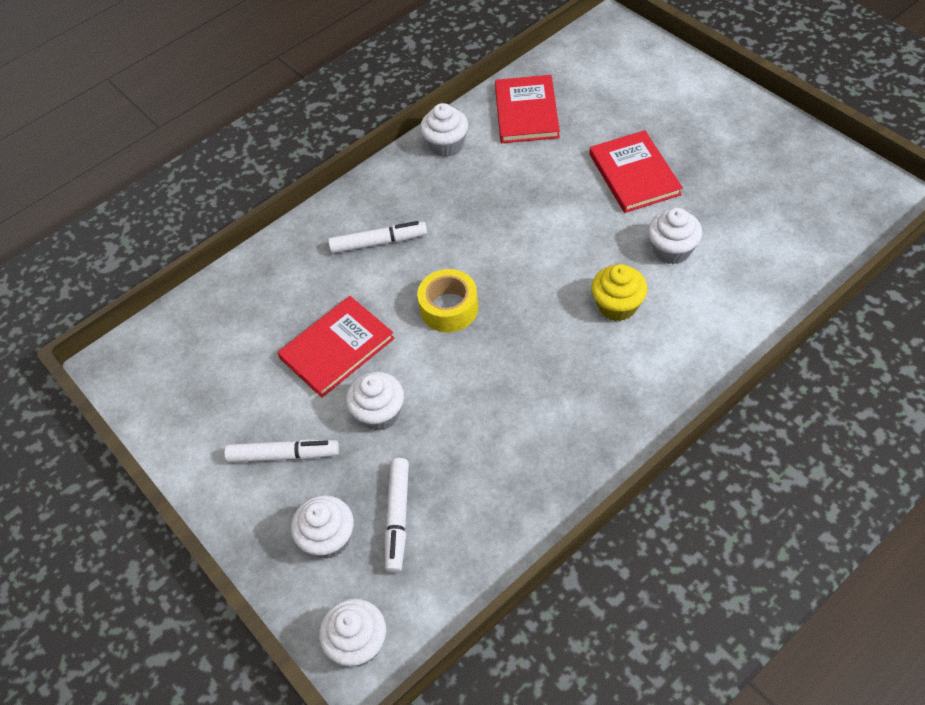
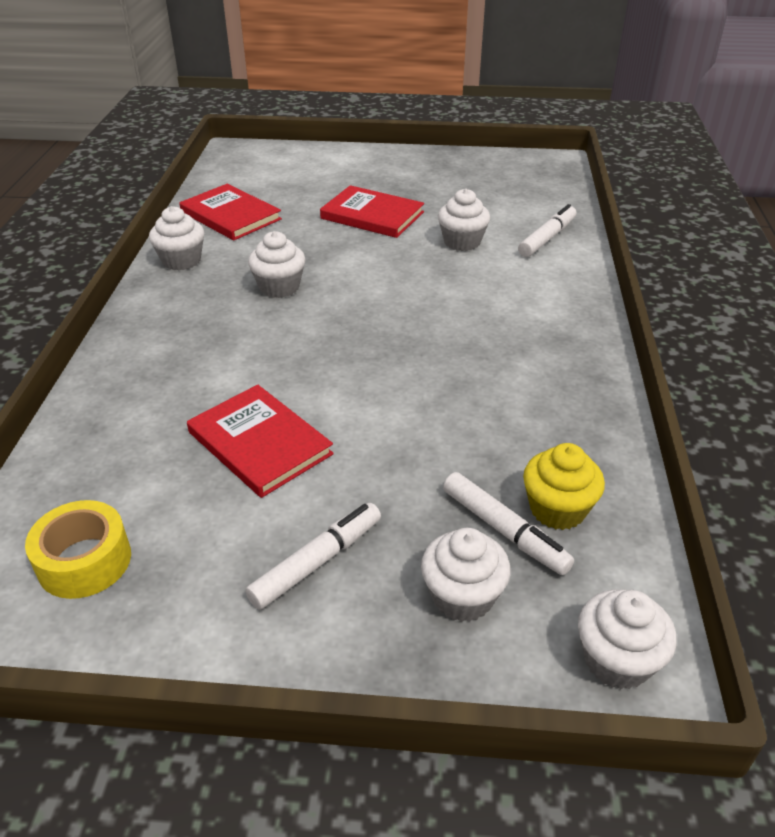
camera: 50 degrees left, 15 degrees down
(337, 348) = (259, 443): red book -> red book turned 45 degrees counterclockwise
(379, 242) = (200, 348): white marker -> white marker (547, 238)
(379, 413) = (373, 465): white cupcake -> white cupcake (279, 287)
(449, 308) = (334, 358): yellow tape -> yellow tape (84, 561)
(617, 306) = (471, 289): yellow cupcake -> yellow cupcake (557, 509)

